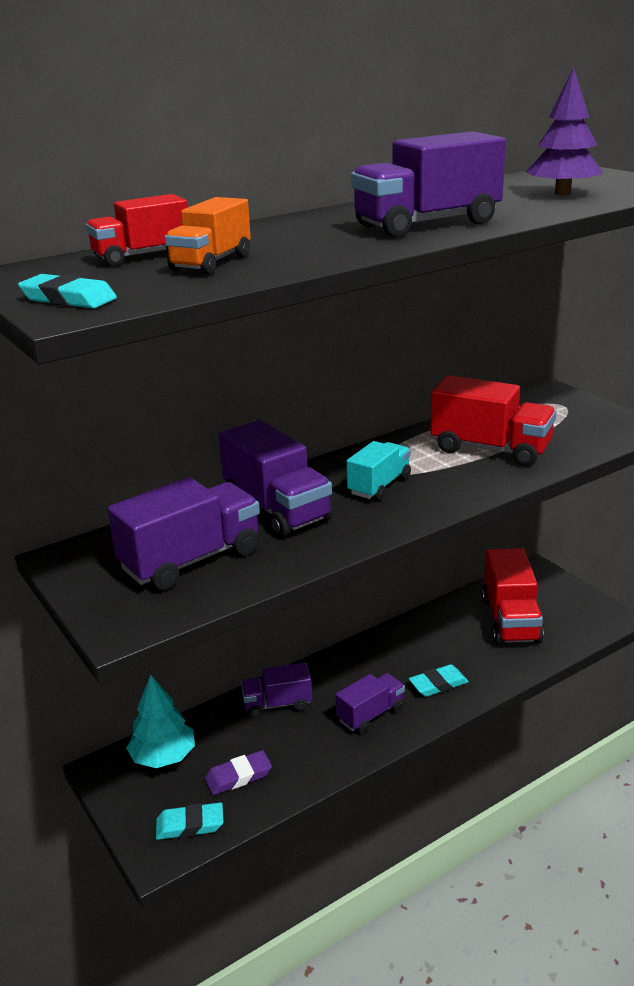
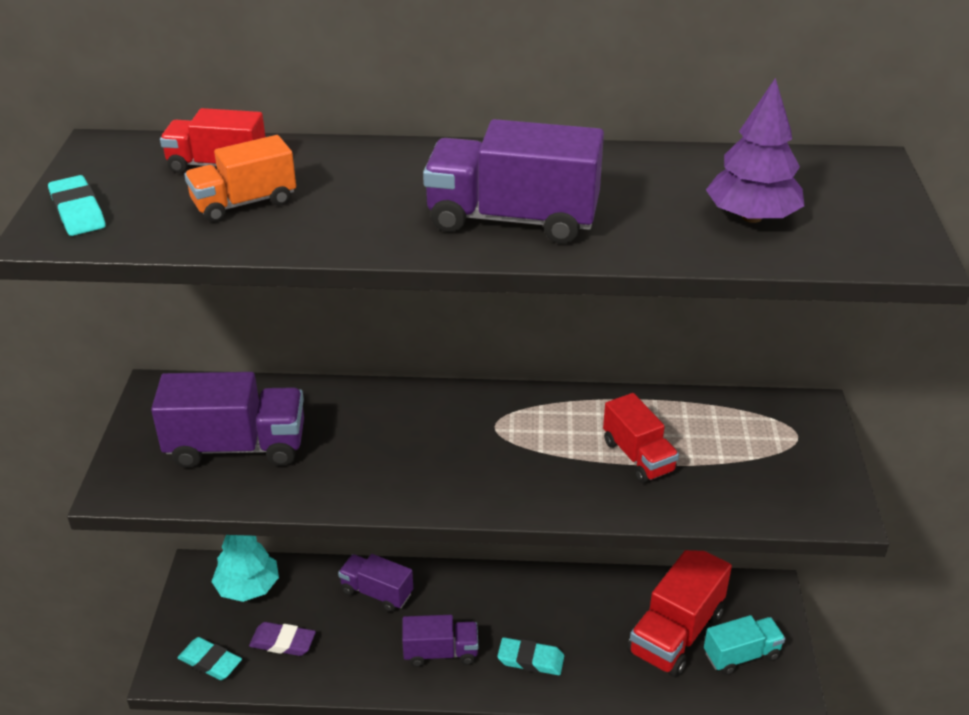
camera: 35 degrees right, 10 degrees up
(276, 509) = (361, 426): purple truck -> none
(379, 486) = (477, 446): turquoise truck -> turquoise truck (741, 655)
(490, 449) = (638, 456): red truck -> red truck, size x0.62

